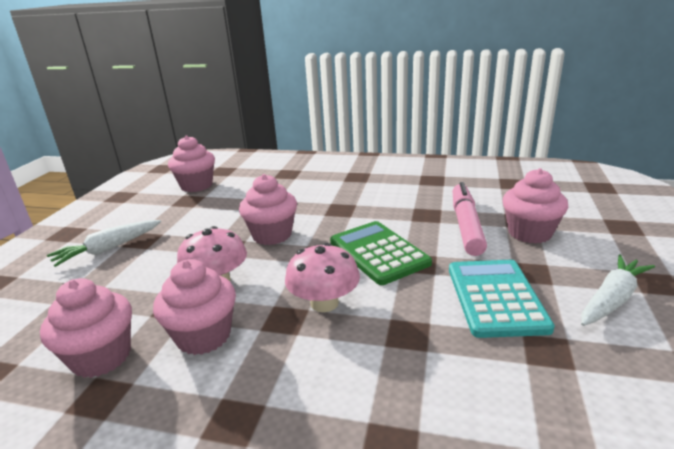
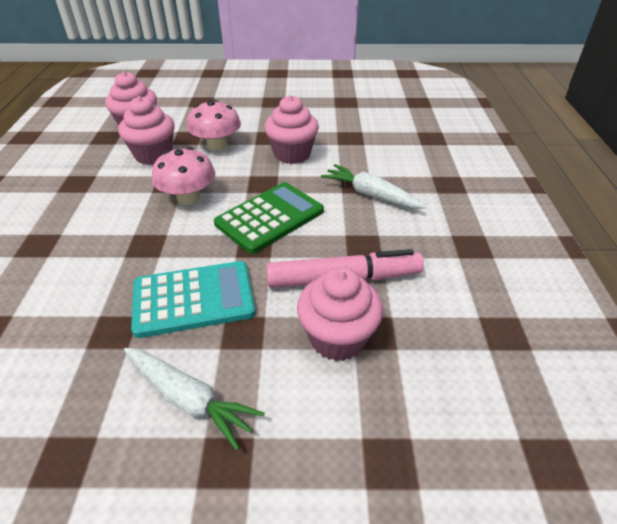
camera: 75 degrees right, 15 degrees up
(108, 249) = (257, 93): white carrot -> white carrot (371, 195)
(196, 185) = (377, 98): pink cupcake -> none

